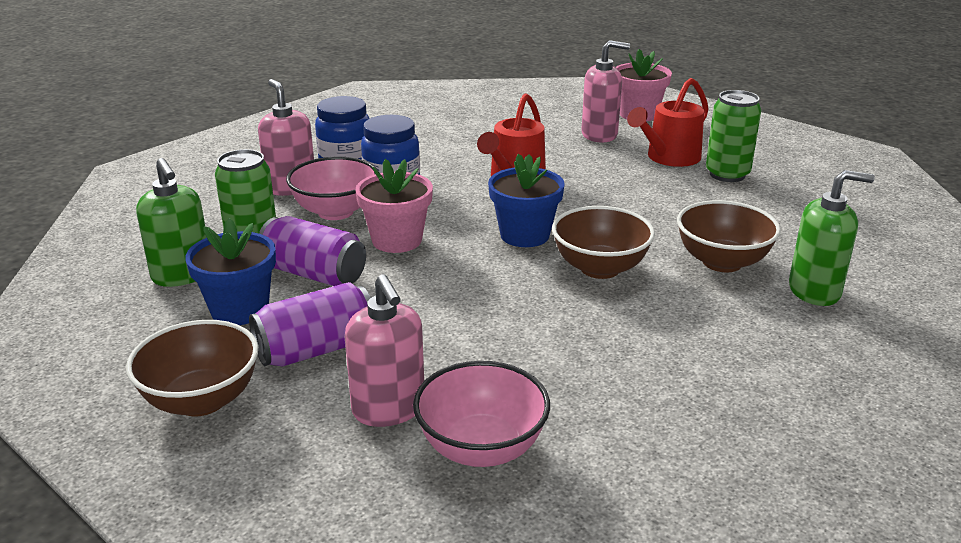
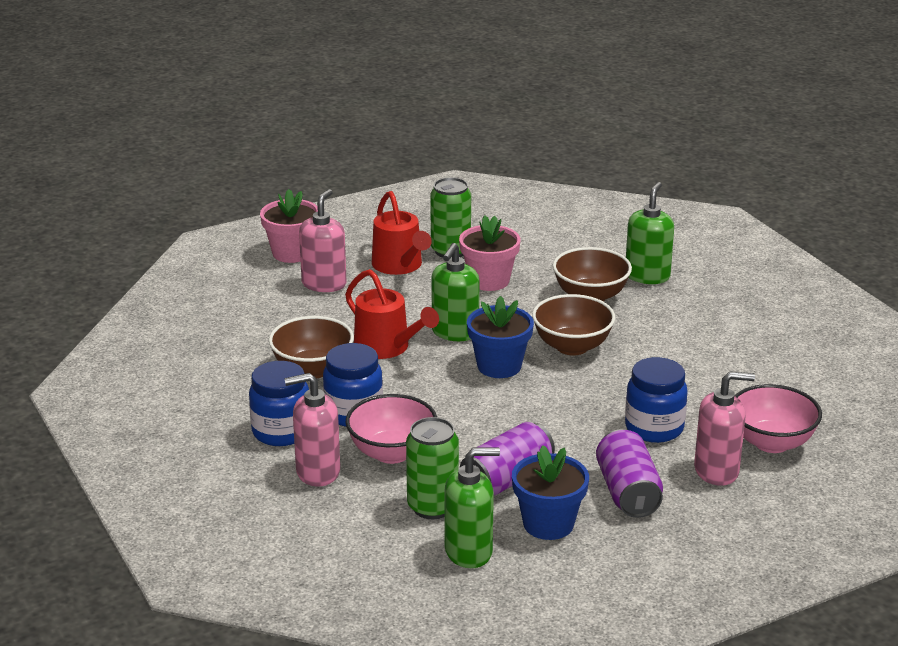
camera: 70 degrees left, 0 degrees up
(202, 400) = (674, 552): brown bowl -> brown bowl (312, 369)
(397, 240) = (470, 429): pink flower pot -> pink flower pot (489, 281)
(461, 347) = (654, 428): none -> blue jar
(570, 203) = (455, 332): none -> green soap dispenser

